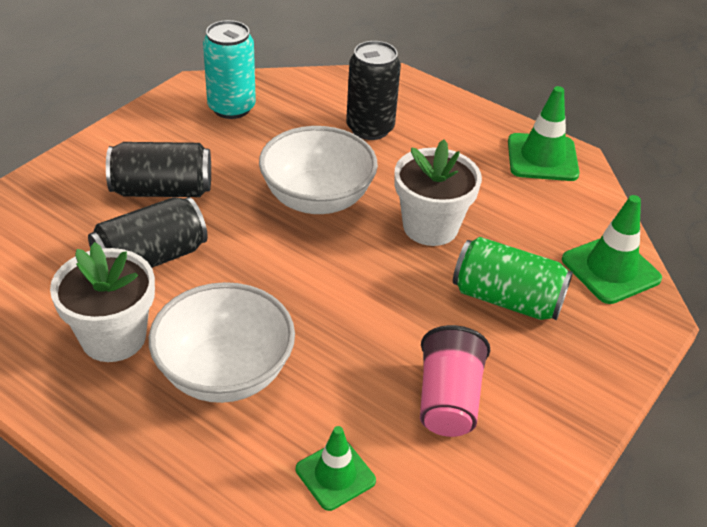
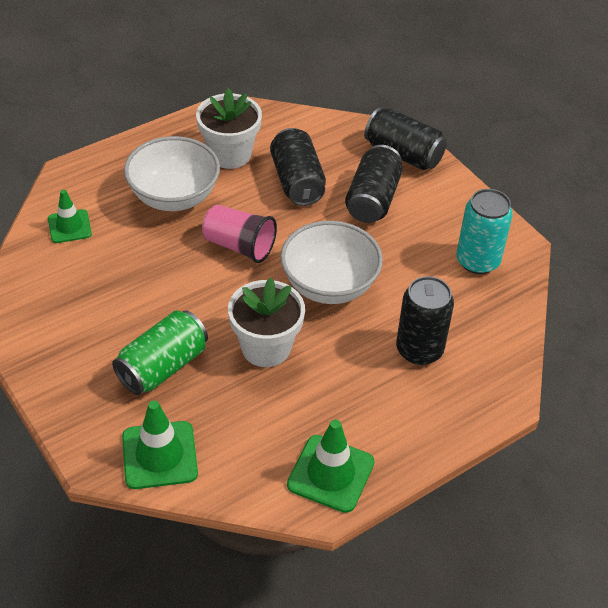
camera: 110 degrees right, 5 degrees up
(69, 179) = (403, 154): none -> black can
(448, 400) = (90, 296): pink cup -> pink cup (239, 246)

